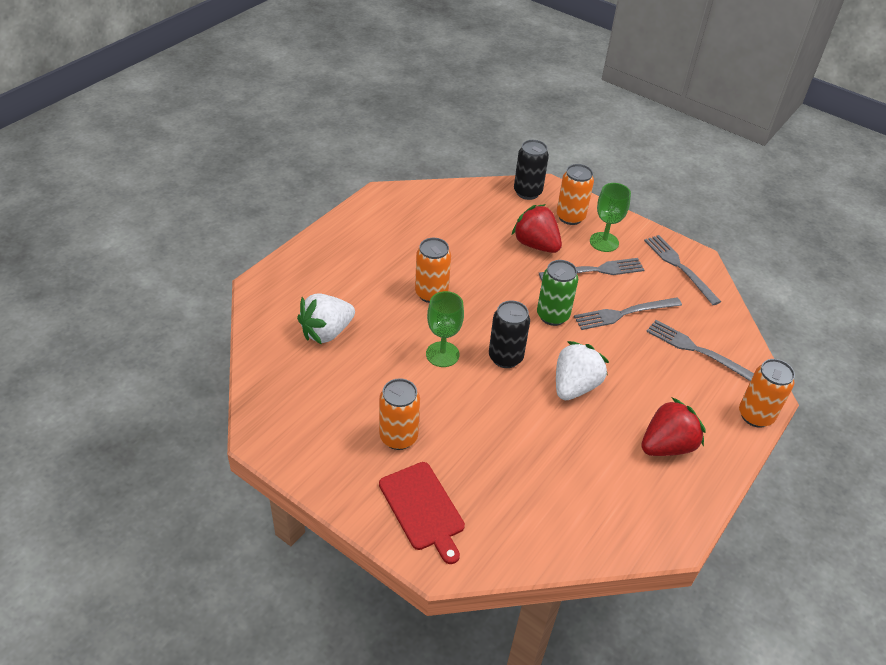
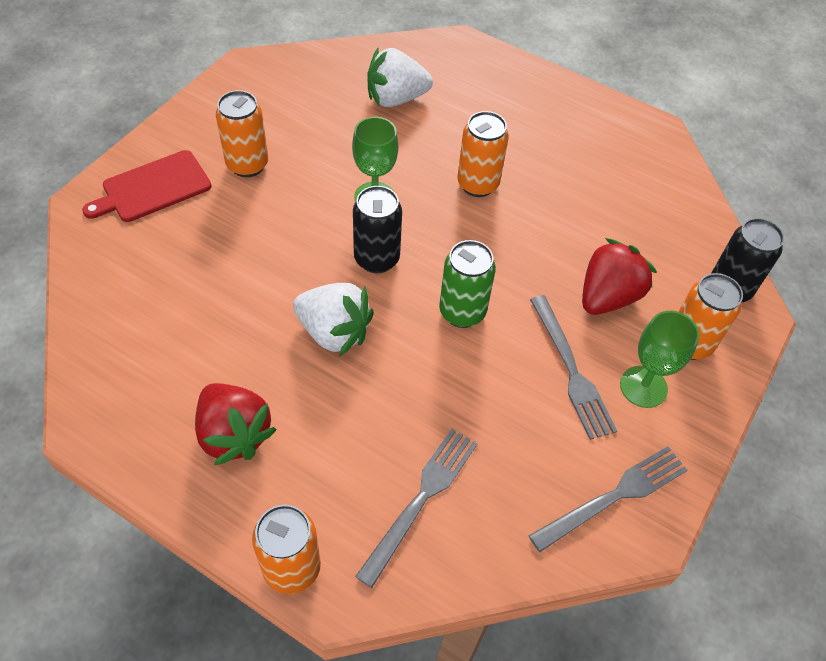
camera: 85 degrees right, 10 degrees up
(326, 332) = (396, 99): white strawberry -> white strawberry turned 60 degrees counterclockwise
(624, 313) = (484, 402): grey fork -> none

